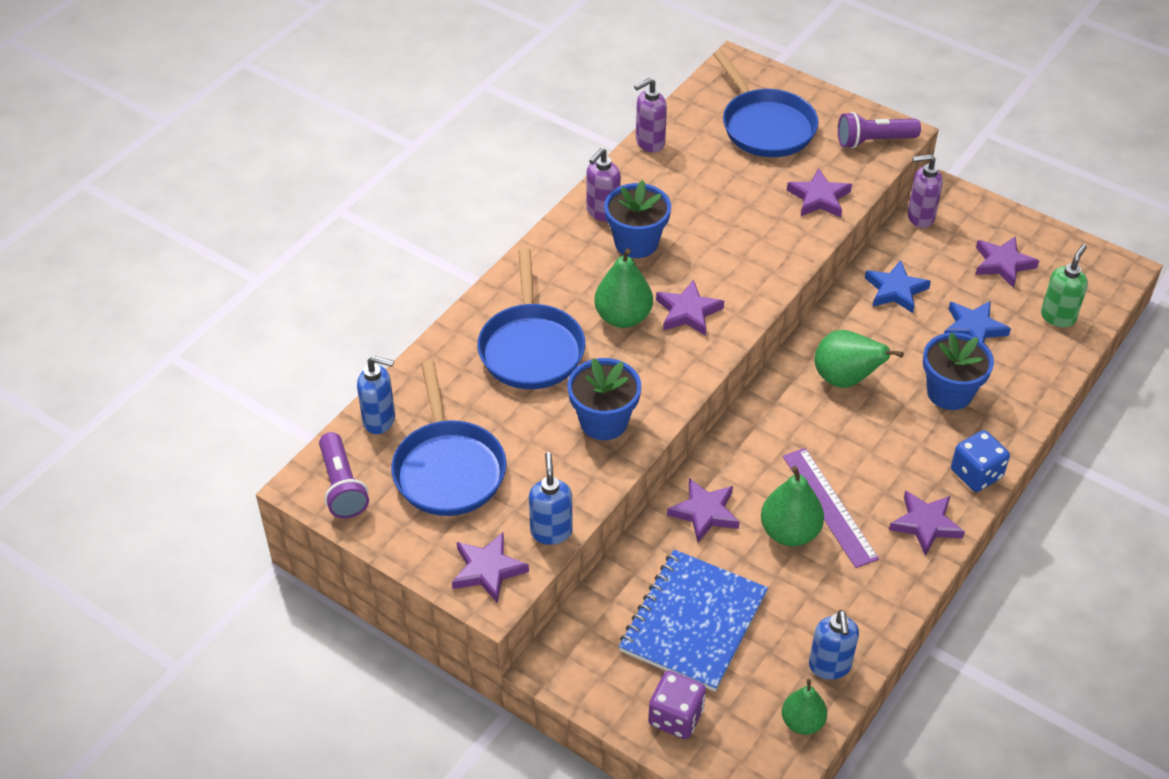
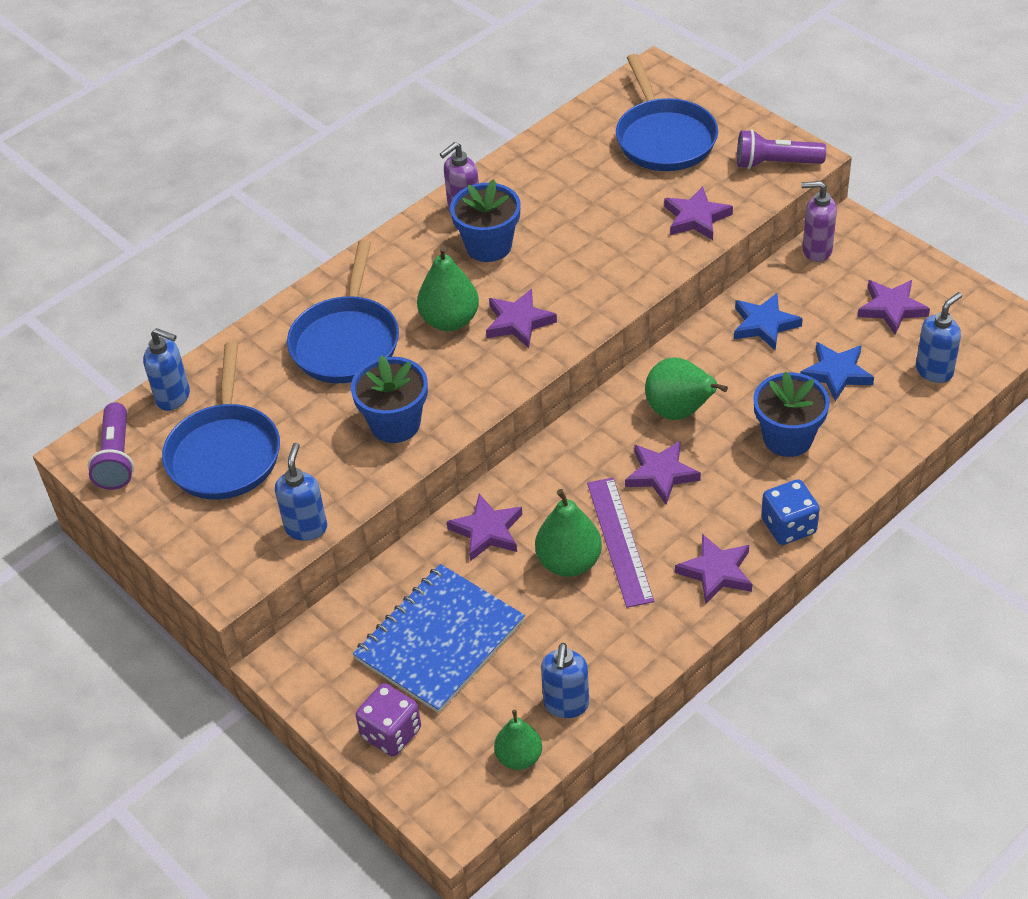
camera: 15 degrees right, 0 degrees up
(488, 570) = (231, 558): purple star -> purple star (661, 474)
(649, 143) = (536, 145): purple soap dispenser -> none
(1058, 317) = (934, 371): green soap dispenser -> blue soap dispenser

